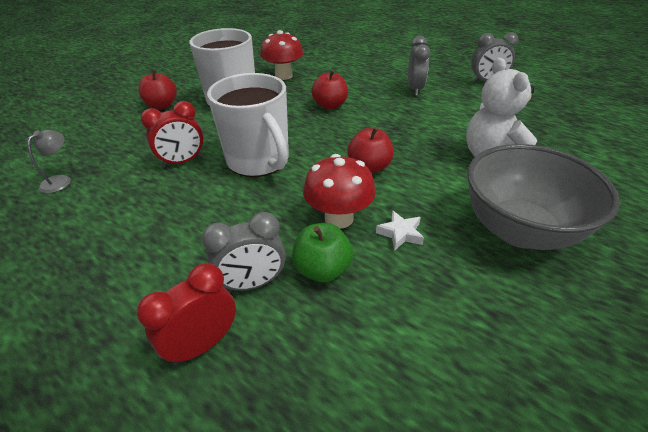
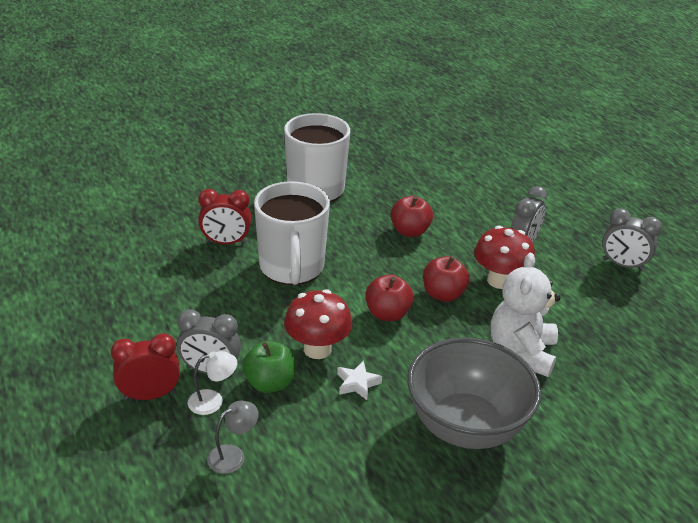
camera: 25 degrees right, 5 degrees down
(61, 180) = (120, 223): grey lamp -> grey lamp (233, 455)
(162, 105) = (245, 171): red apple -> red apple (443, 294)
(280, 316) = (213, 401): none -> white lamp
(283, 76) = (392, 175): red mushroom -> red mushroom (499, 280)

